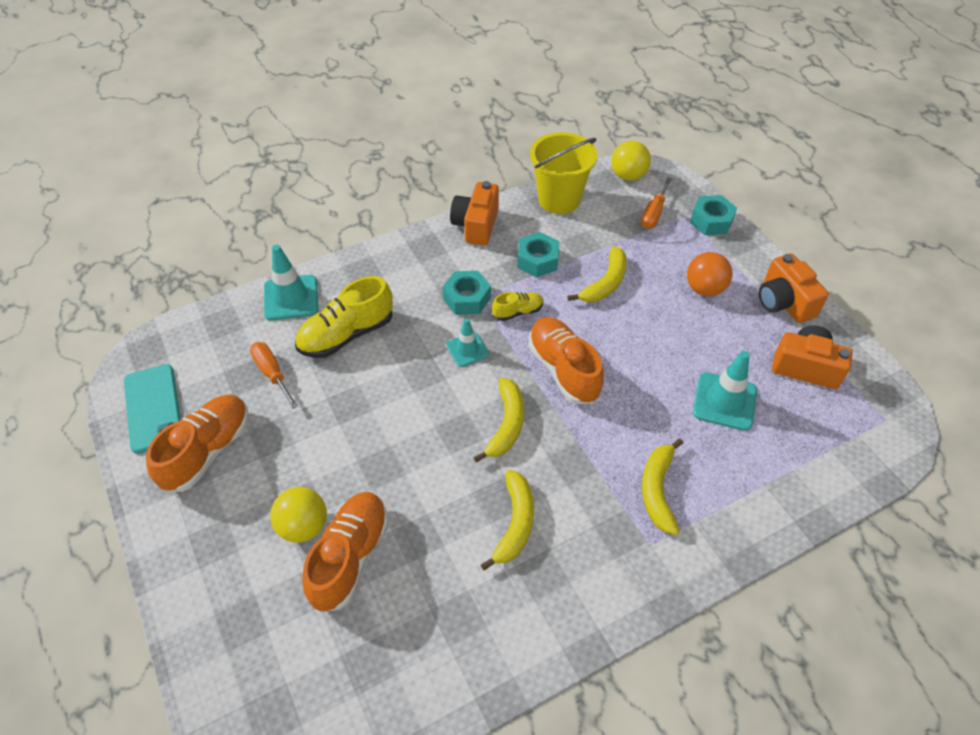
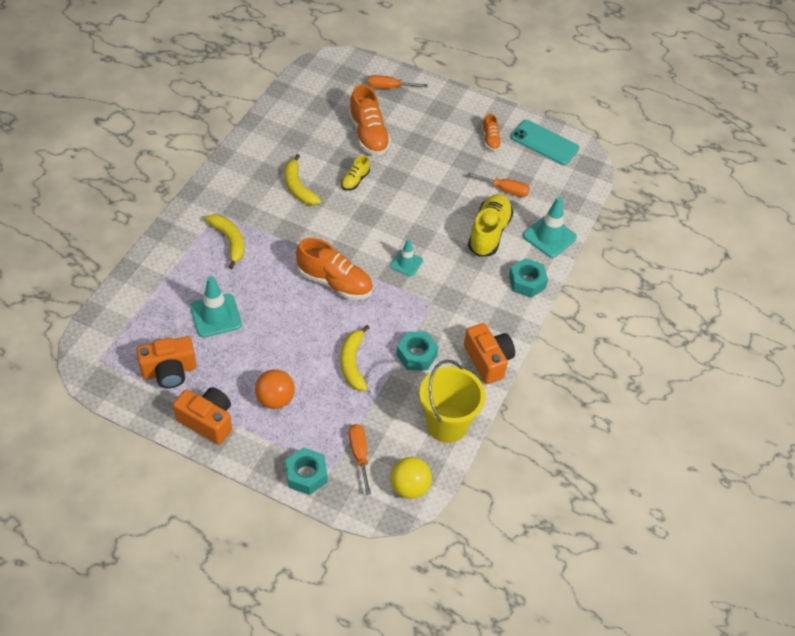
camera: 140 degrees right, 0 degrees up
(208, 451) = (490, 140): orange shoe -> orange shoe, size x0.52
(236, 634) = (389, 88): none -> orange screwdriver
(303, 526) = (404, 135): yellow ball -> none
(467, 298) = (439, 297): turquoise nut -> turquoise nut (527, 282)
(506, 425) = (343, 232): yellow banana -> none
(518, 312) = (396, 306): yellow shoe -> yellow shoe (355, 180)

